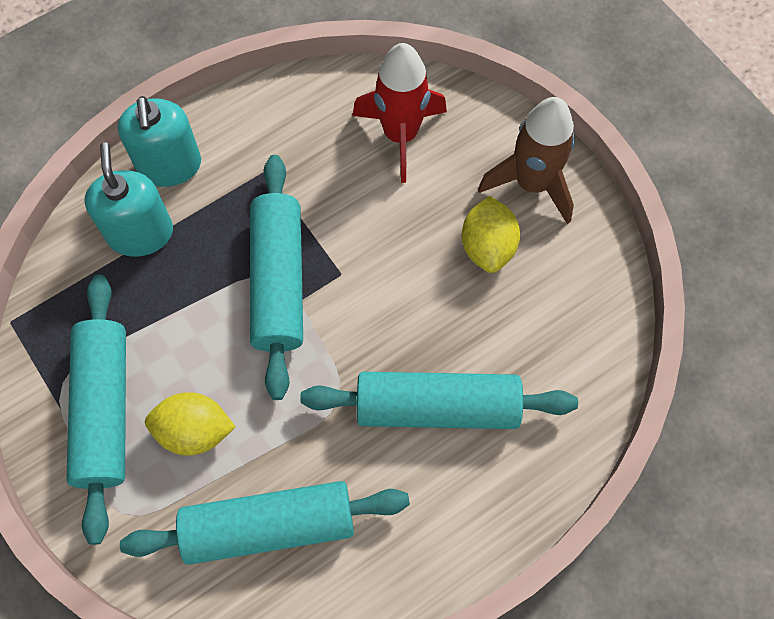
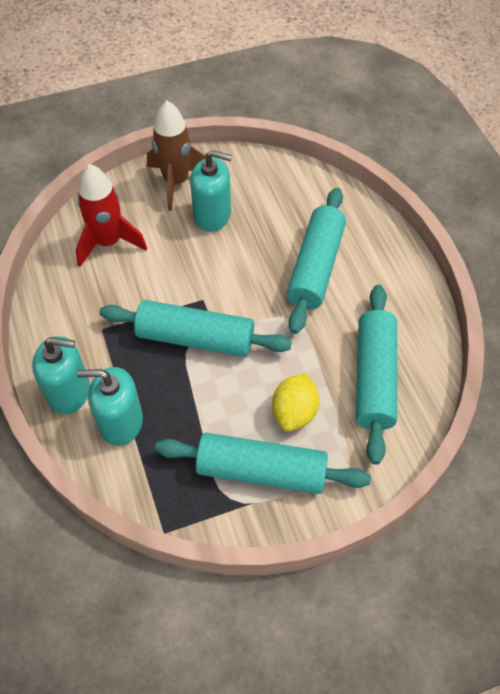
camera: 75 degrees left, 10 degrees down
(488, 246) = (212, 215): yellow lemon -> turquoise soap dispenser

